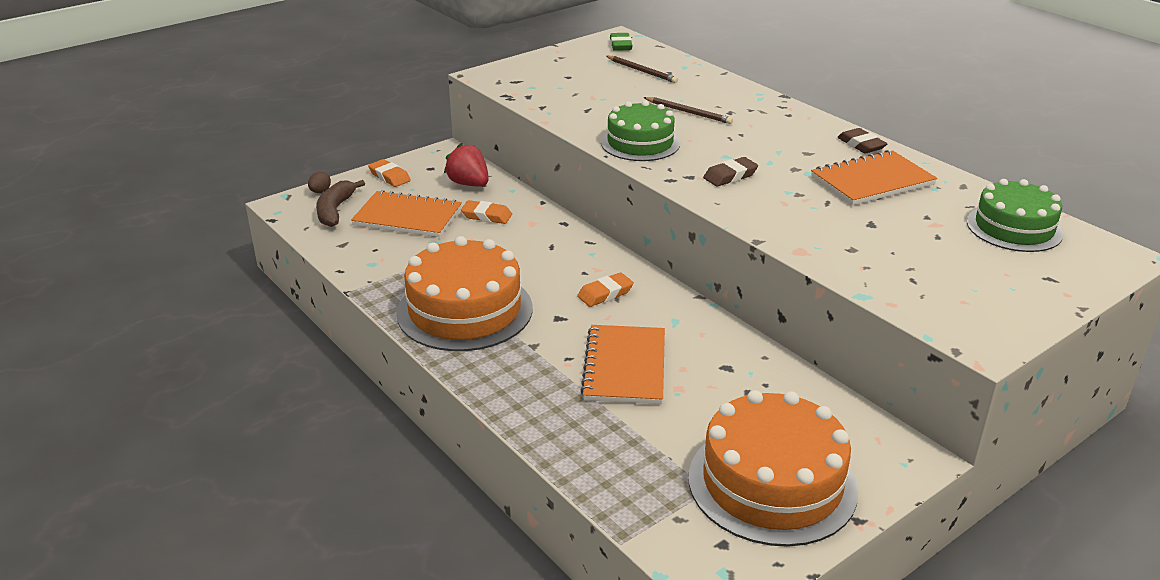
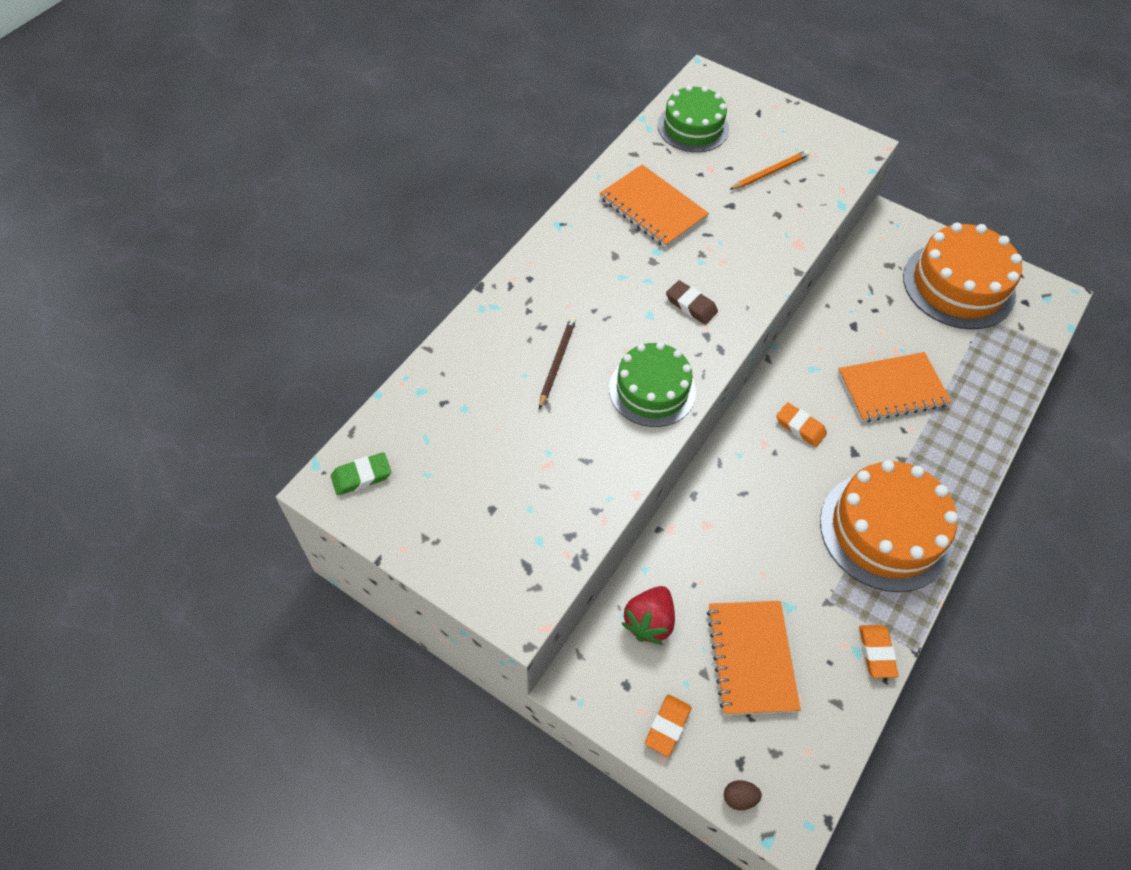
camera: 110 degrees left, 25 degrees up
(335, 210) = (774, 751): brown banana -> none
(486, 216) = (712, 575): orange eraser -> orange eraser (876, 652)
(642, 71) = (449, 431): brown pencil -> none
(861, 145) = (580, 219): brown eraser -> none
(928, 260) = (770, 172): none -> orange pencil

